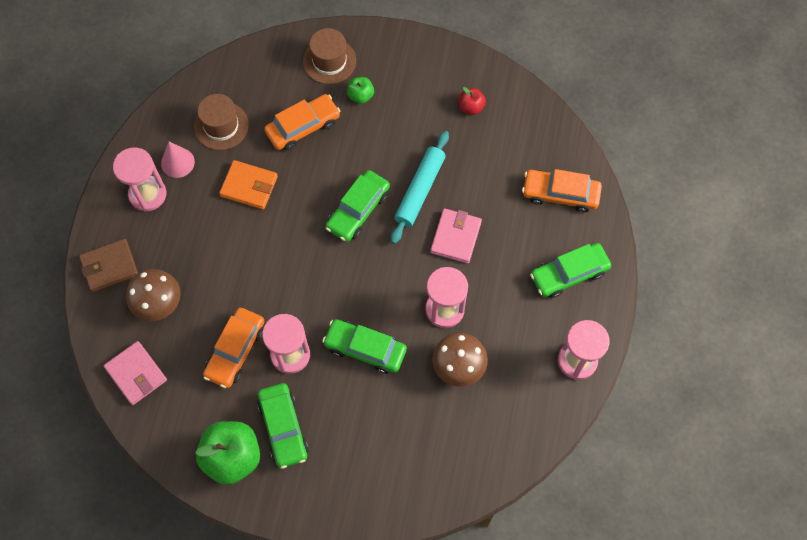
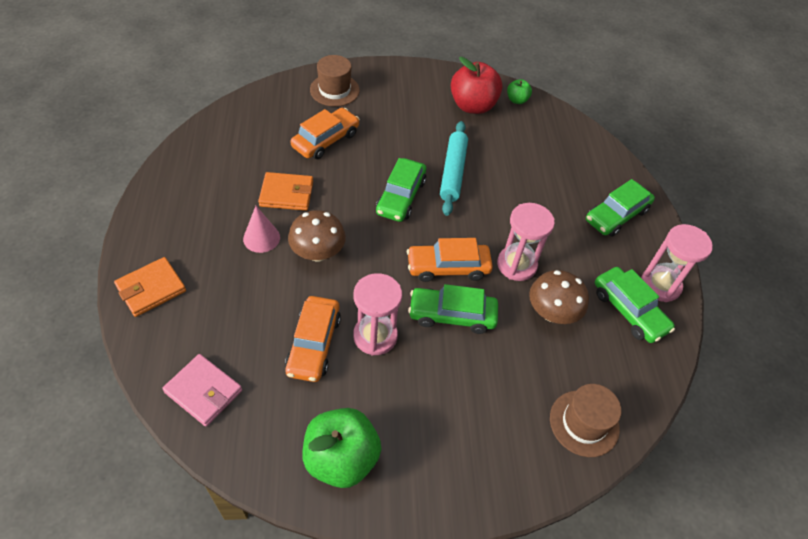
camera: 20 degrees left, 15 degrees down
(109, 266) = (151, 289): brown wallet -> orange wallet
(147, 194) = (181, 217): pink hourglass -> none
(158, 303) = (214, 314): brown mushroom -> brown mushroom (318, 253)
(177, 162) = (207, 185): pink cone -> pink cone (261, 238)
(221, 126) = (245, 150): brown hat -> brown hat (584, 423)
(283, 428) = (391, 412): green car -> green car (629, 310)
(360, 96) = (372, 111): green apple -> green apple (517, 100)
(455, 237) = (501, 203): pink wallet -> none
(471, 107) = (472, 106): red apple -> red apple, size x2.03
(560, 194) = (578, 156): orange car -> orange car (448, 267)

